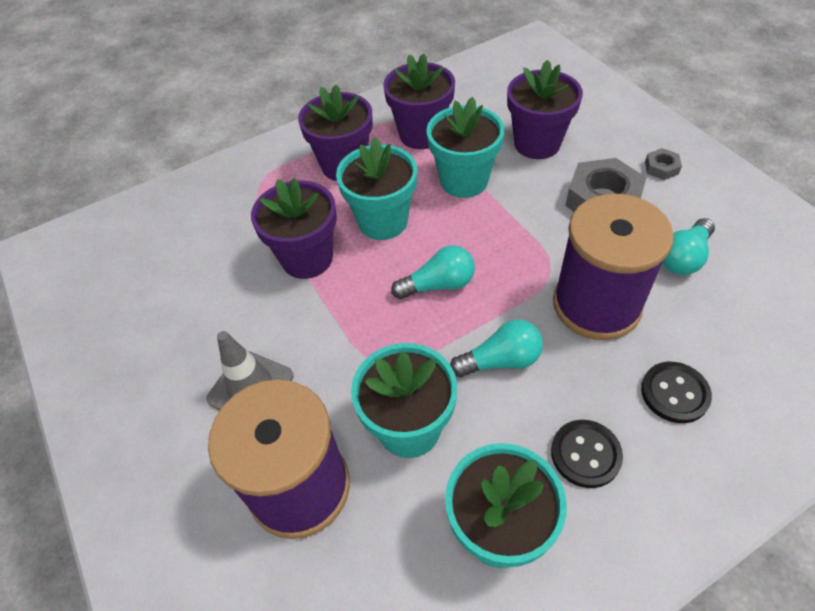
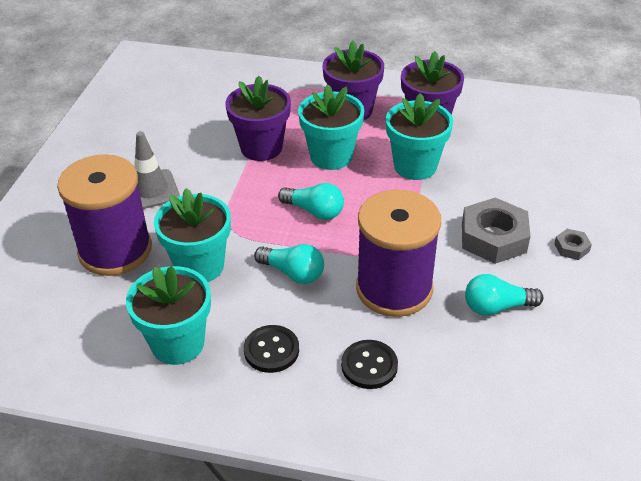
camera: 40 degrees right, 10 degrees down
(537, 144) = (500, 176): purple flower pot -> none

